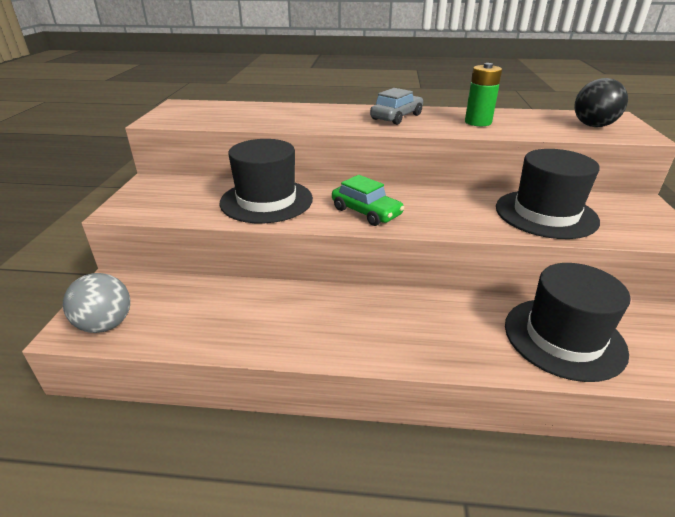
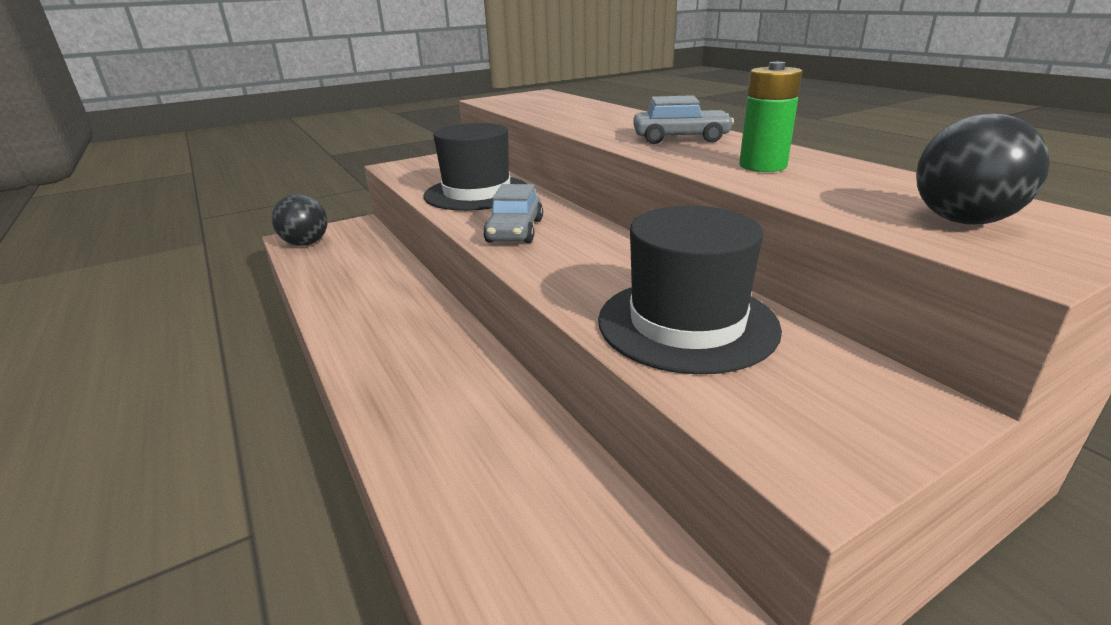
camera: 55 degrees right, 5 degrees down
(106, 324) = (306, 244): grey ball -> black ball
(366, 212) = (515, 231): green car -> grey car
(563, 337) = (495, 479): black hat -> none

